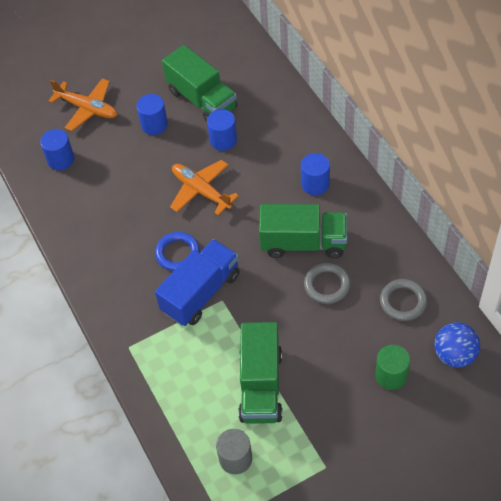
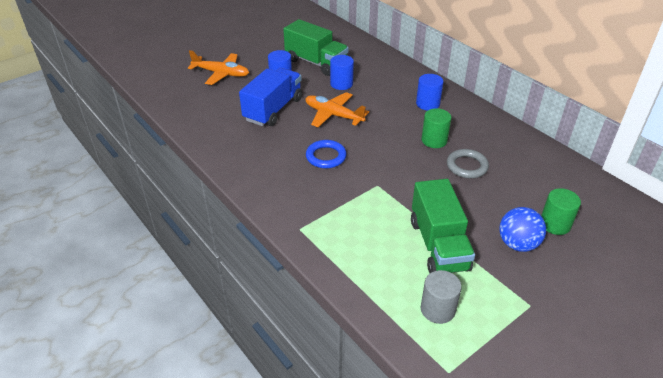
camera: 15 degrees left, 15 degrees down
(61, 159) = (204, 105): blue cylinder -> none
(201, 293) = (356, 182): blue truck -> blue truck (273, 109)
(303, 243) = (434, 140): green truck -> green cylinder
(403, 302) = (537, 171): grey ring -> none
(454, 355) = (602, 203): blue ball -> blue ball (517, 244)

